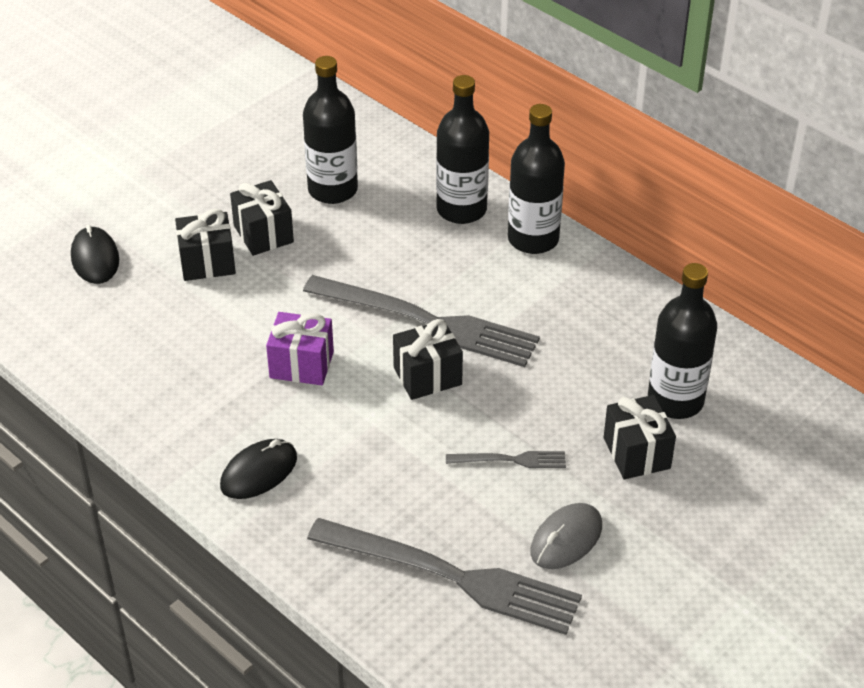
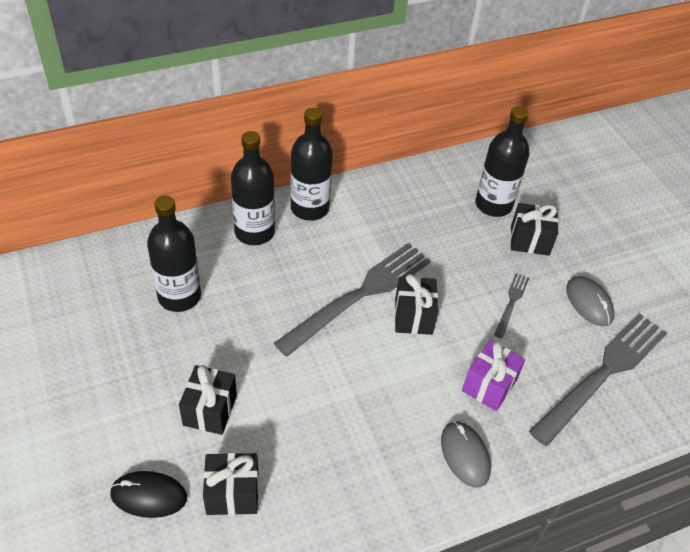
camera: 70 degrees left, 5 degrees up
(259, 472) = (465, 455): black mouse -> grey mouse
(263, 234) = (200, 359): black gift -> black gift (232, 493)
(301, 365) = (364, 387): purple gift -> purple gift (489, 385)

